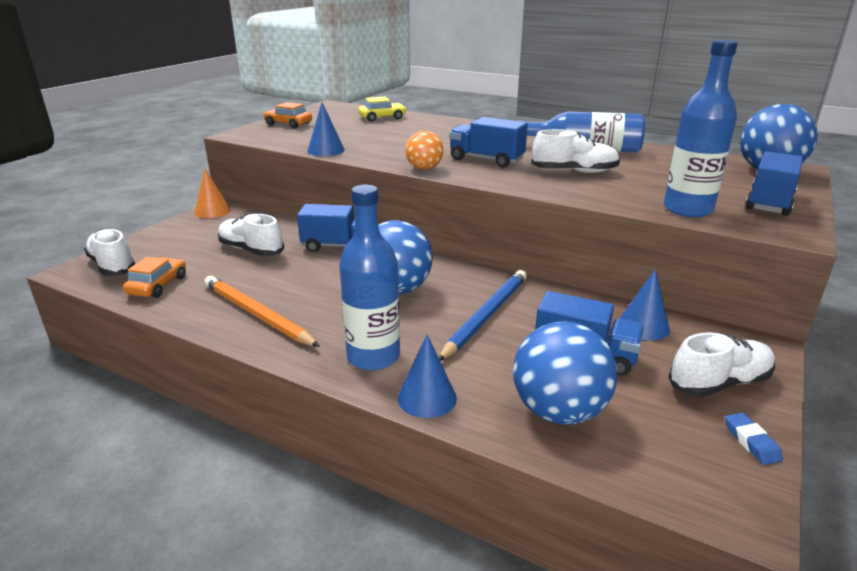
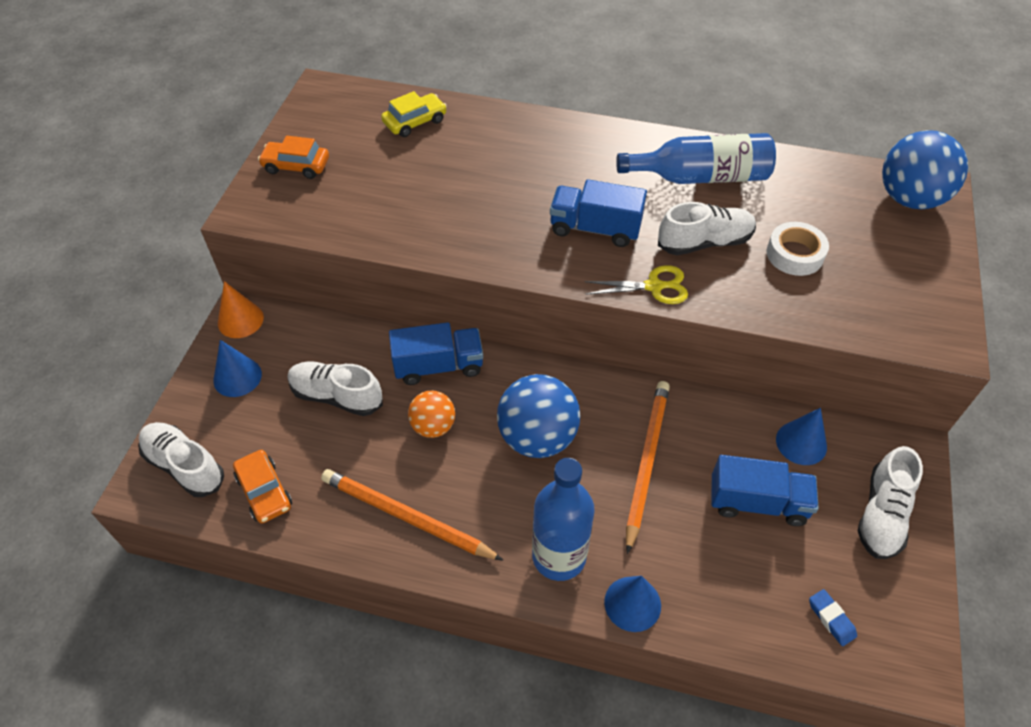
camera: 15 degrees left, 25 degrees up
(158, 285) = (264, 491): orange car -> orange car turned 150 degrees clockwise
(326, 150) = (387, 239): blue cone -> blue cone (237, 377)
(424, 168) = (530, 268): orange ball -> orange ball (433, 426)
(486, 315) = (646, 461): blue pencil -> orange pencil
(520, 184) = (654, 286): none -> yellow scissors
(558, 411) = (754, 591): blue ball -> none
(652, 183) = (794, 254): none -> white tape
(687, 209) = (842, 312): blue bottle -> none
(719, 383) = (882, 514): white shoe -> white shoe turned 150 degrees clockwise
(751, 442) = (917, 588): blue eraser -> blue eraser (831, 619)
(769, 202) = (919, 278): blue truck -> none

